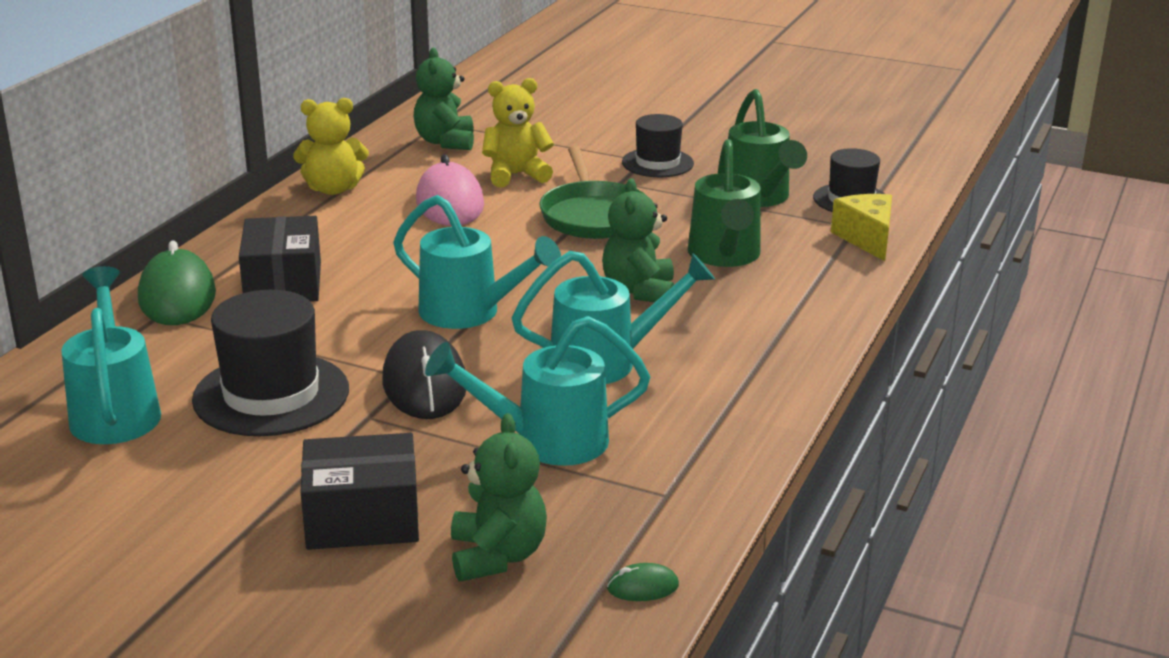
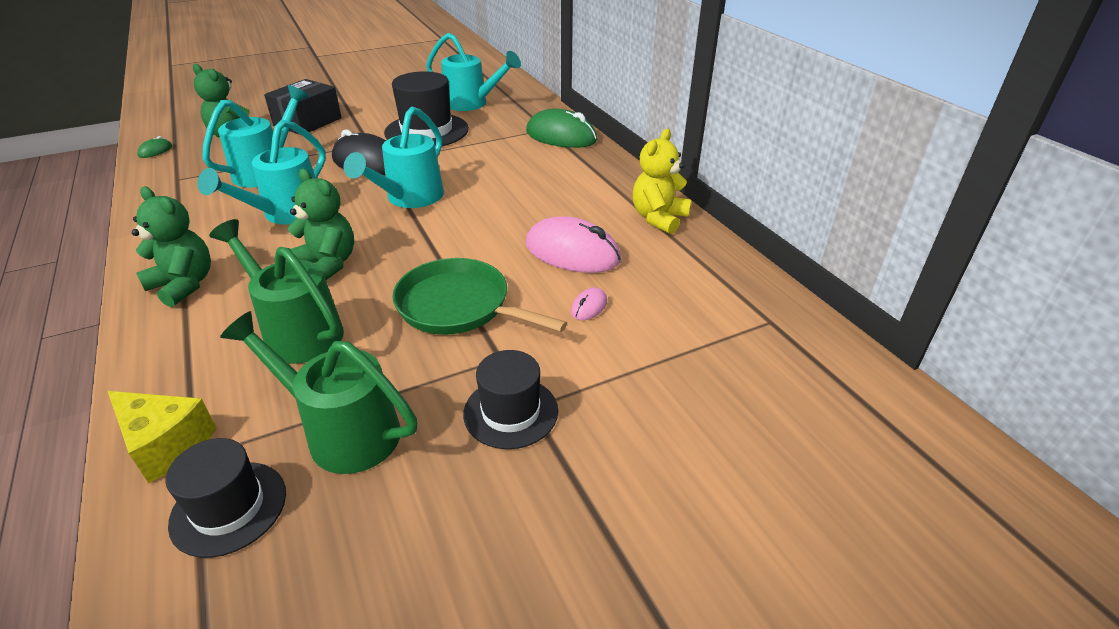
camera: 130 degrees right, 10 degrees up
(283, 283) = (534, 163): black box -> none
(445, 142) = (710, 303): green teddy bear -> green teddy bear (184, 285)
(469, 313) = (409, 198): turquoise watering can -> turquoise watering can turned 45 degrees counterclockwise
(516, 175) = (589, 307): yellow teddy bear -> pink mouse

